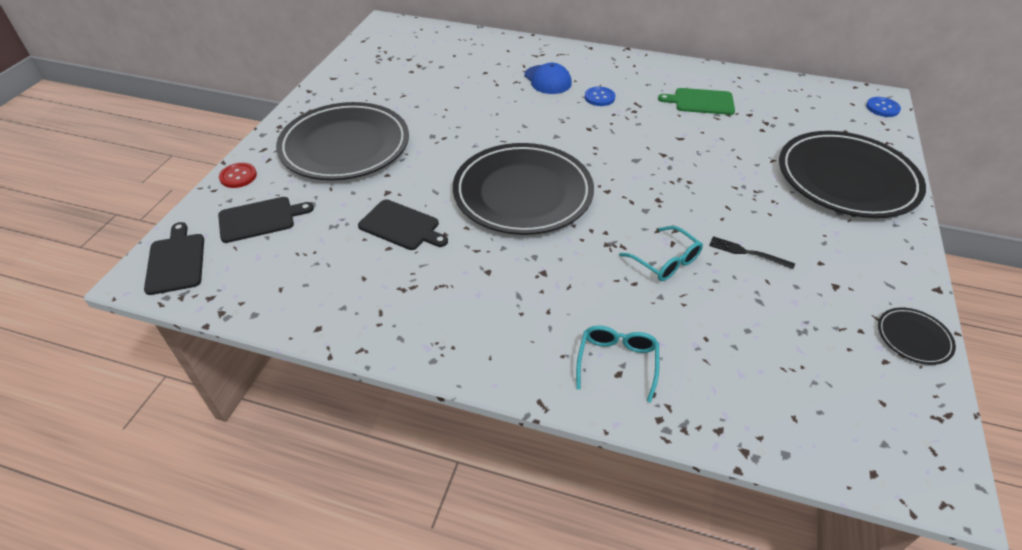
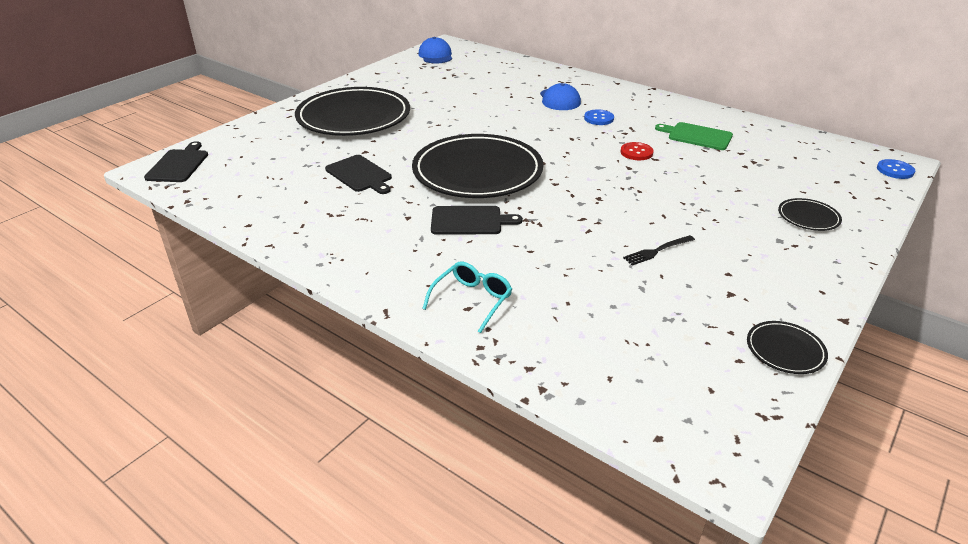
camera: 20 degrees right, 10 degrees down
(238, 176) = (259, 122): red button -> red button (636, 152)
(260, 219) = (256, 151): black cutting board -> black cutting board (469, 221)
(383, 42) = (435, 55): none -> blue cap
(666, 261) = (571, 242): turquoise glasses -> none
(746, 252) = (656, 251): black fork -> black fork turned 75 degrees counterclockwise
(846, 179) = (808, 217): black plate -> black plate, size x0.41

